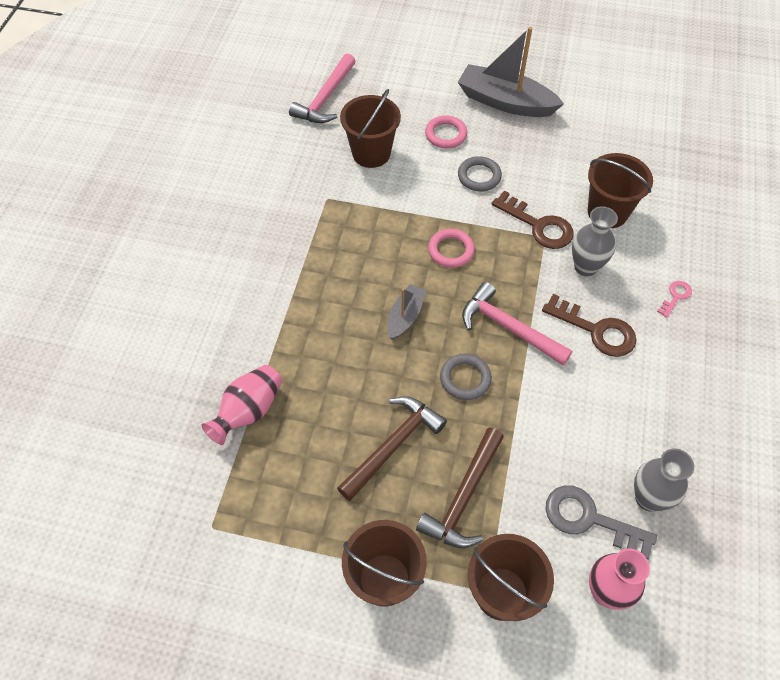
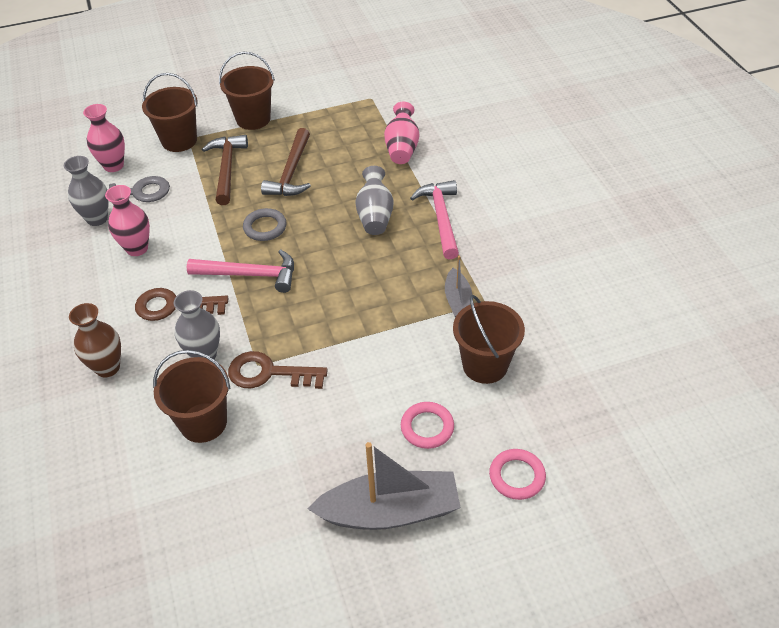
camera: 150 degrees right, 10 degrees down
(325, 98) = (590, 404): pink hammer -> pink hammer (441, 218)
(347, 333) = (375, 215): none -> grey vase
(405, 316) = (339, 245): grey boat -> grey boat (458, 301)
(451, 250) = (337, 311): pink ring -> pink ring (517, 476)
(479, 176) = (358, 396): grey ring -> none
(612, 424) = (137, 248): none -> pink vase
(675, 297) = (107, 367): pink key -> brown vase

